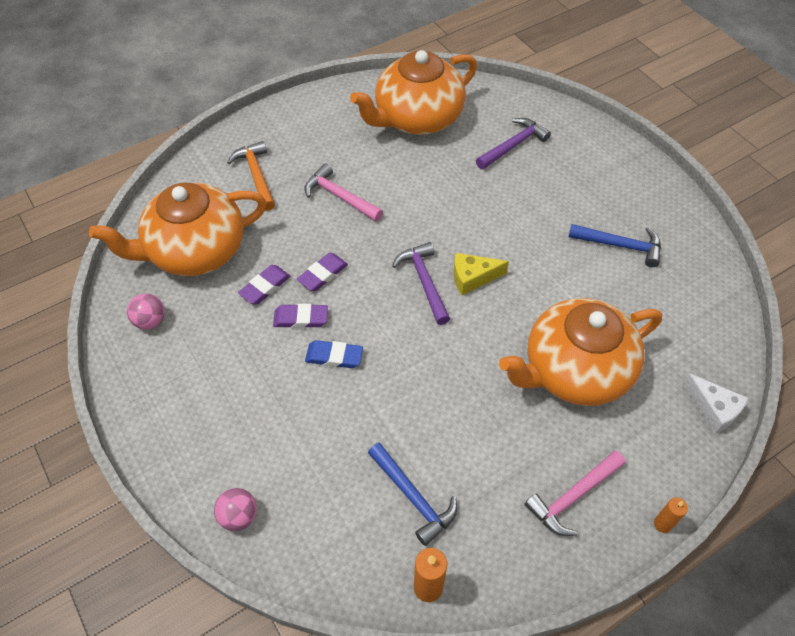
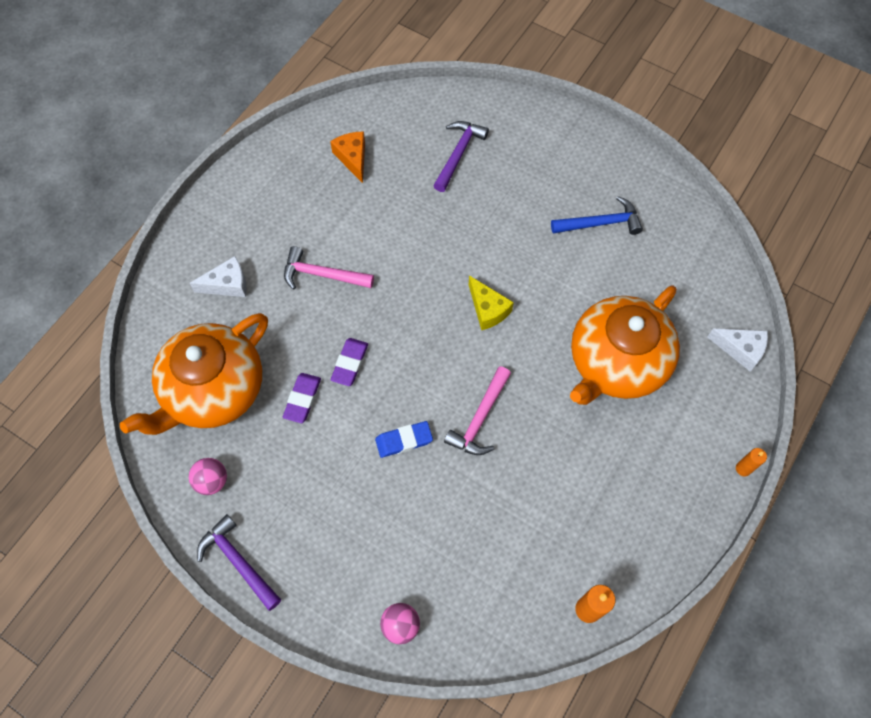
camera: 25 degrees left, 10 degrees up
(256, 175) = (227, 284): orange hammer -> white cheese
(301, 318) = (353, 416): purple eraser -> none
(413, 497) = (538, 538): blue hammer -> none
(417, 118) = (353, 158): orange teapot -> orange cheese
(424, 282) = (447, 331): purple hammer -> purple hammer (238, 562)
(472, 278) = (488, 309): yellow cheese -> yellow cheese turned 90 degrees counterclockwise
(573, 496) = (665, 477): pink hammer -> pink hammer (480, 418)

